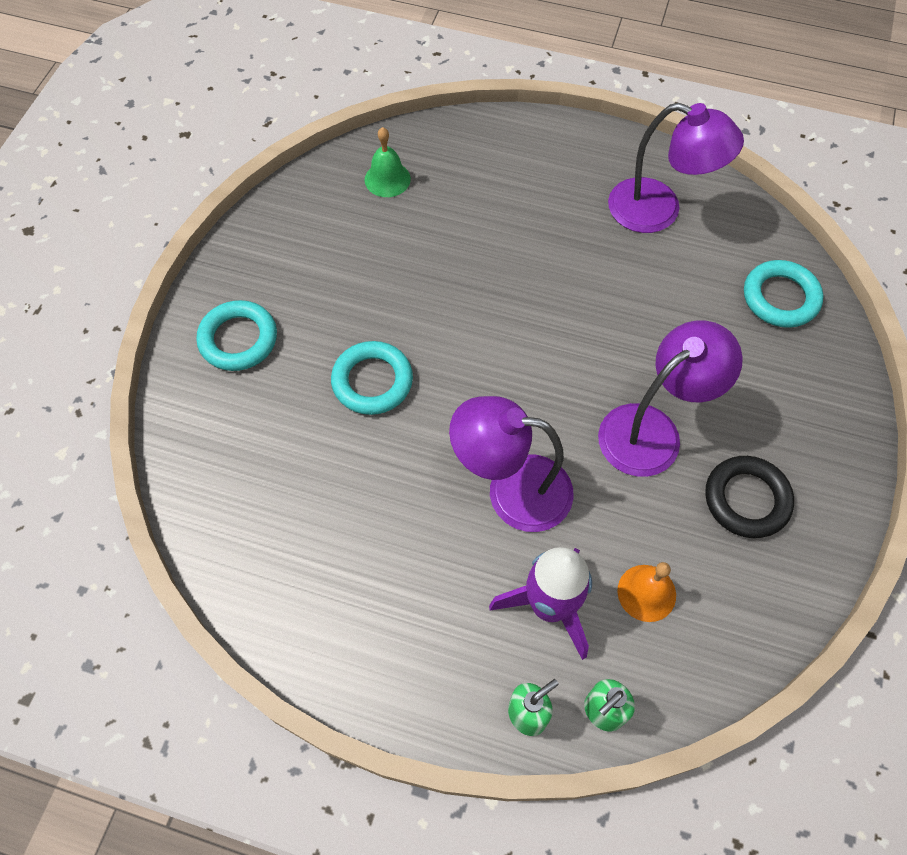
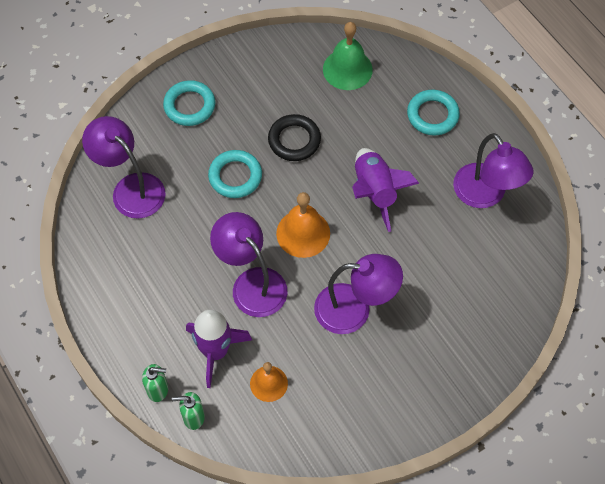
camera: 40 degrees right, 0 degrees up
(254, 489) = (131, 188): none -> purple lamp
(387, 179) = (347, 69): green bell -> green bell, size x1.52
(513, 388) = (303, 233): none -> orange bell
(545, 286) = (375, 192): none -> purple rocket
(746, 499) = (367, 381): black ring -> black ring (294, 140)
(780, 298) = (503, 295): turquoise ring -> turquoise ring (432, 115)

